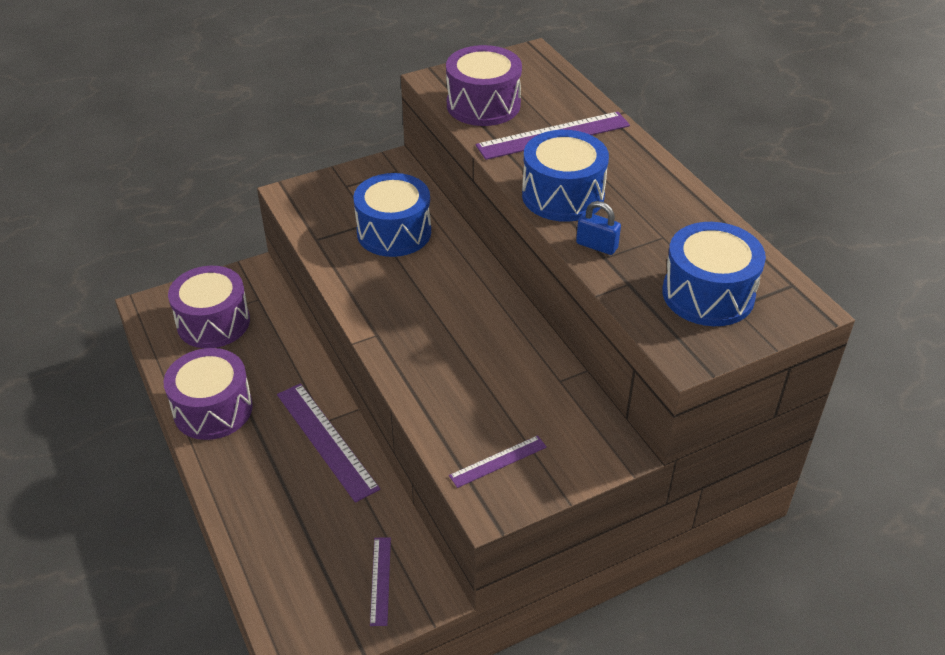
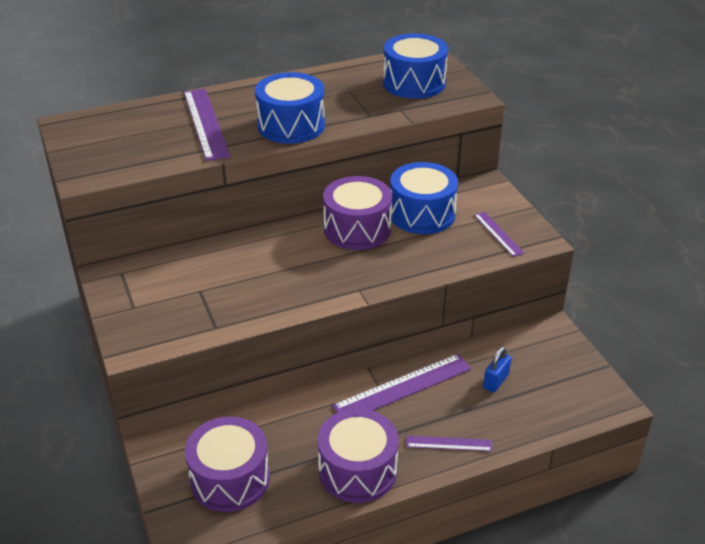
camera: 85 degrees left, 5 degrees down
(380, 580) = (544, 356): purple ruler -> purple ruler (449, 443)
(394, 232) = (220, 276): blue drum -> blue drum (422, 214)
(483, 105) = (142, 153): purple drum -> purple drum (357, 229)
(597, 246) = (356, 117): blue padlock -> blue padlock (496, 381)

